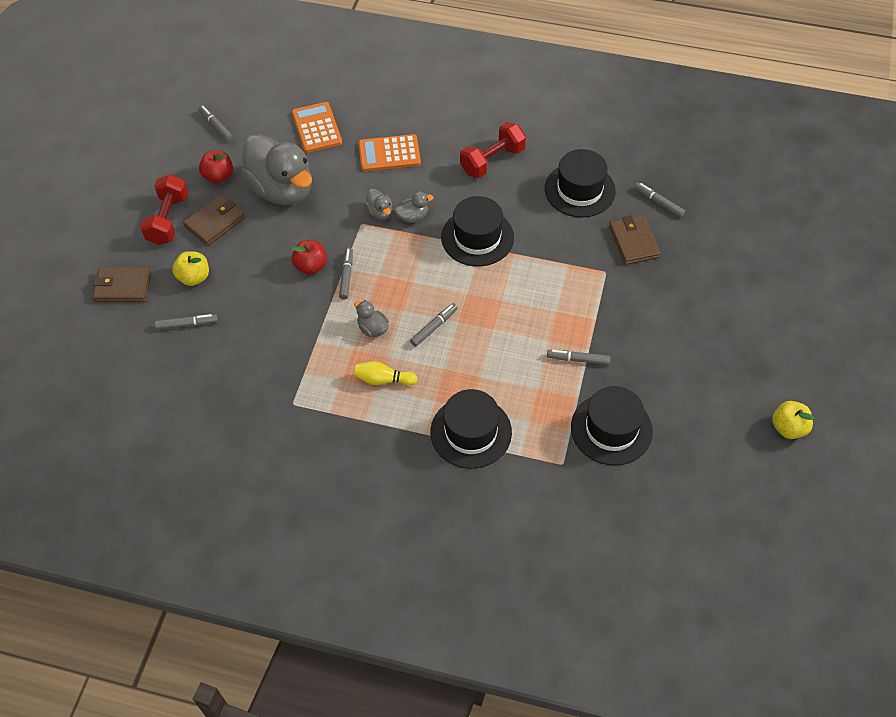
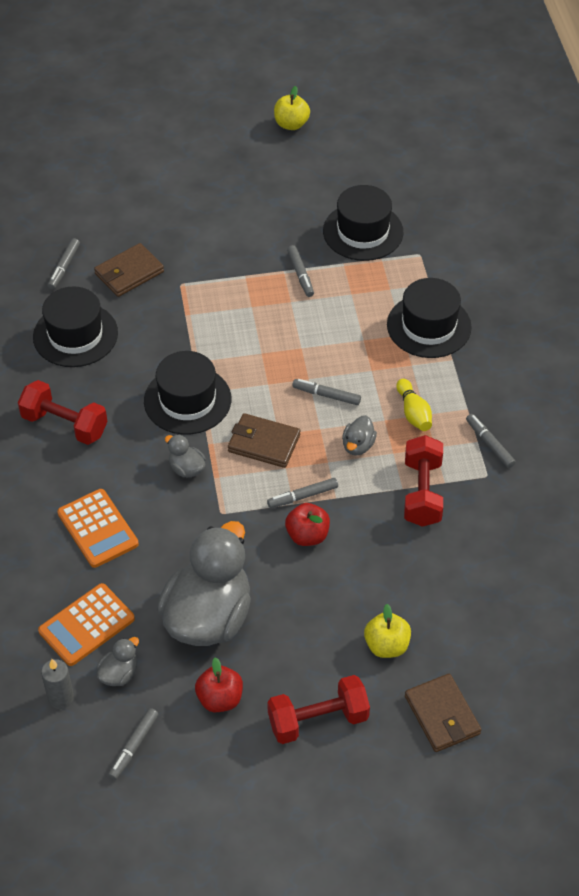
camera: 115 degrees left, 5 degrees down
(187, 324) = (453, 619): grey marker -> grey marker (489, 444)
(215, 222) = (295, 665): brown wallet -> brown wallet (264, 443)
(273, 103) = (61, 698): none -> grey candle
(304, 352) = (422, 493): none -> red dumbbell
(380, 213) = (196, 501): grey duck -> grey duck (119, 673)

